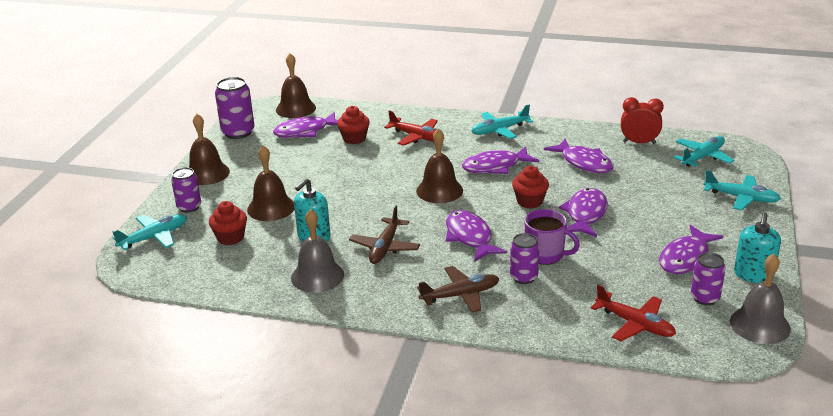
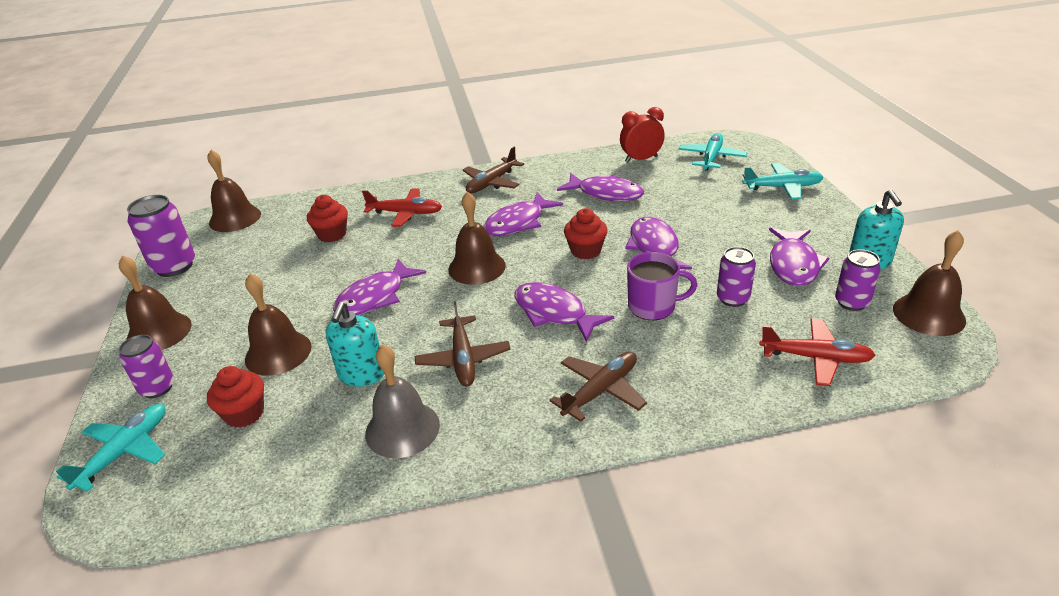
camera: 25 degrees left, 5 degrees up
(305, 131) = (264, 242): purple fish -> purple fish (375, 297)
(499, 130) = (492, 183): turquoise plane -> brown plane
(523, 277) = (652, 342): purple can -> purple can (733, 298)
(760, 325) = (929, 314): grey bell -> brown bell

